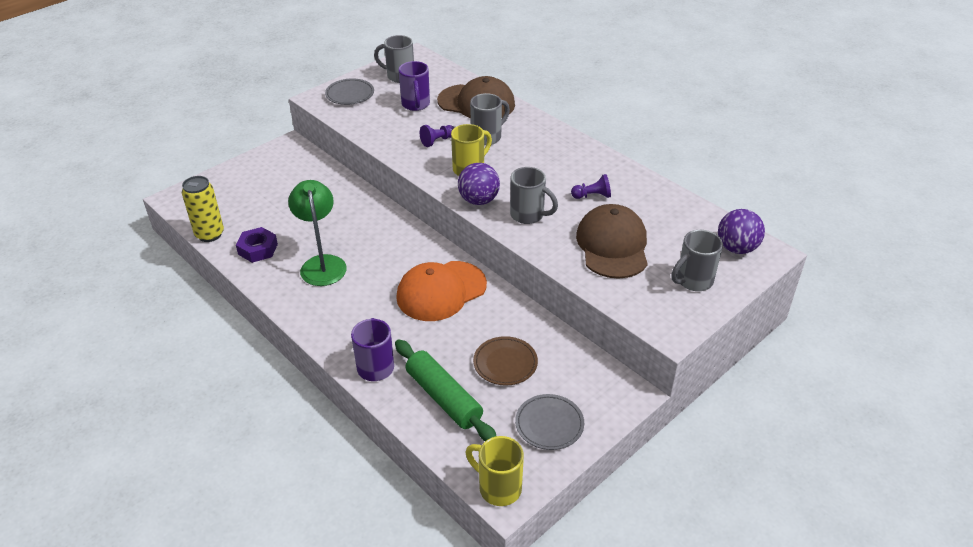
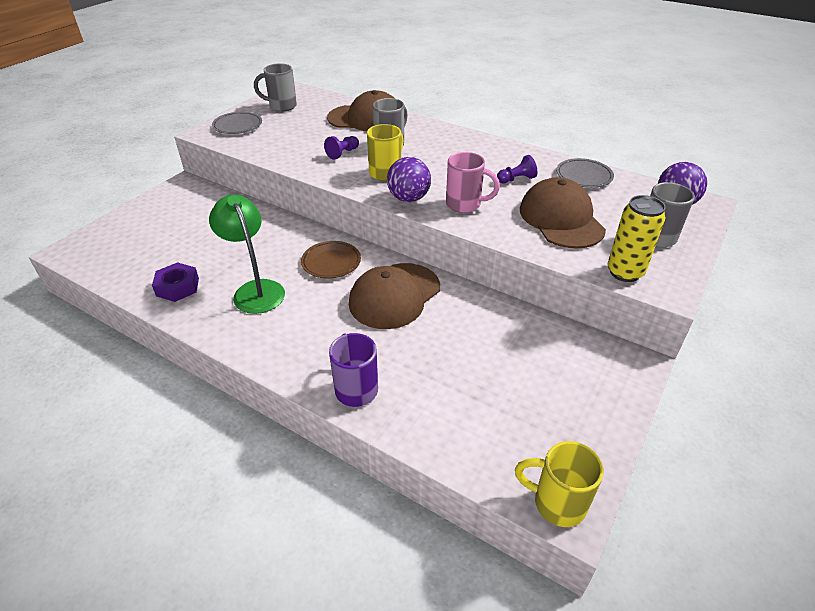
camera: 15 degrees left, 0 degrees up
(209, 234) = (117, 280): yellow can -> yellow can (624, 272)
(416, 105) = (308, 127): purple mug -> none
(441, 291) = (394, 296): orange cap -> brown cap
(443, 398) = (446, 408): green rolling pin -> none
(505, 363) = (495, 357): brown plate -> brown plate (331, 262)
(528, 215) = (465, 204): grey mug -> pink mug
(549, 424) = (574, 414): grey plate -> grey plate (584, 176)

